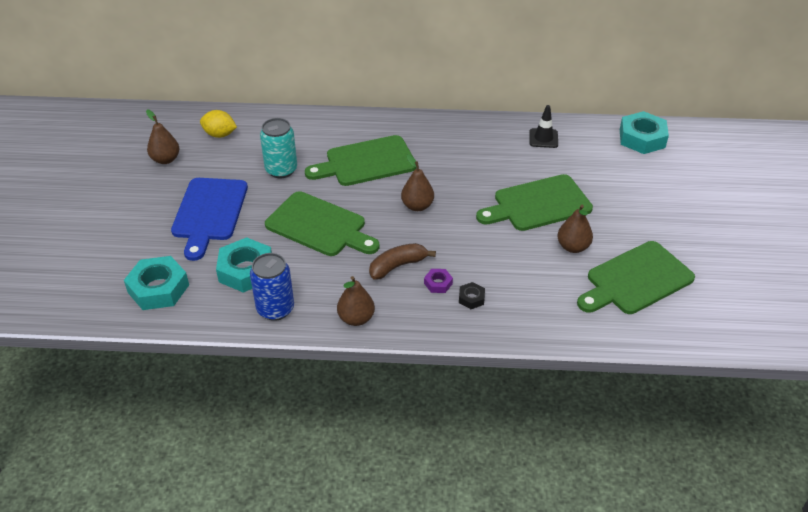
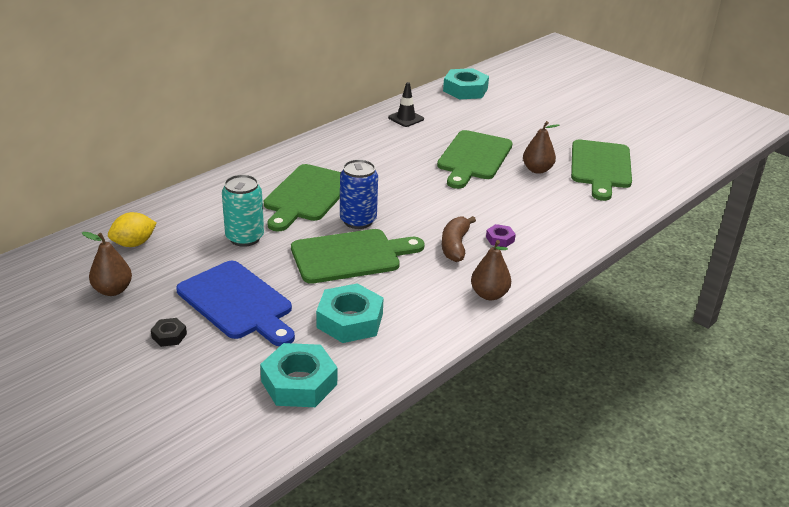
camera: 50 degrees left, 10 degrees down
(275, 309) = (422, 329): blue can -> blue can (358, 221)
(417, 206) = (398, 202): brown pear -> none
(471, 298) = (535, 234): black nut -> black nut (169, 336)

